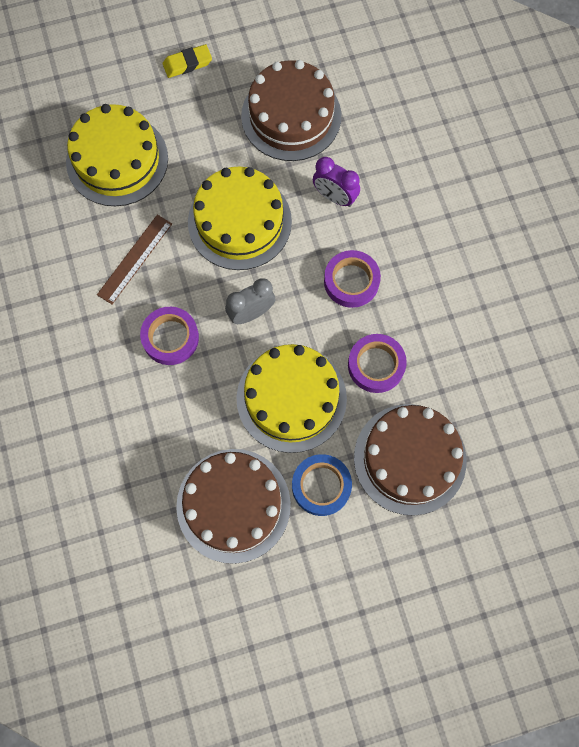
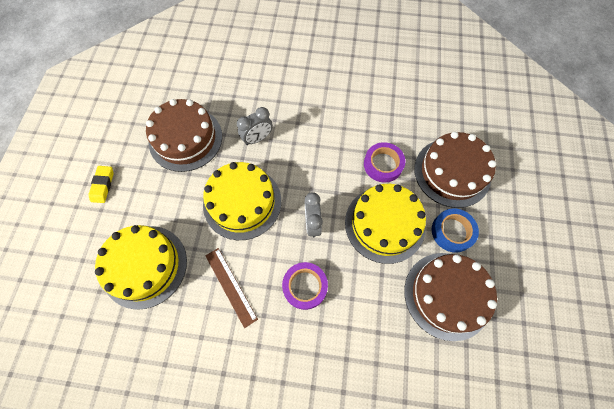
camera: 65 degrees left, 5 degrees down
(334, 197) = (257, 138): purple clock -> grey clock
(351, 281) = (320, 154): purple tape -> none

